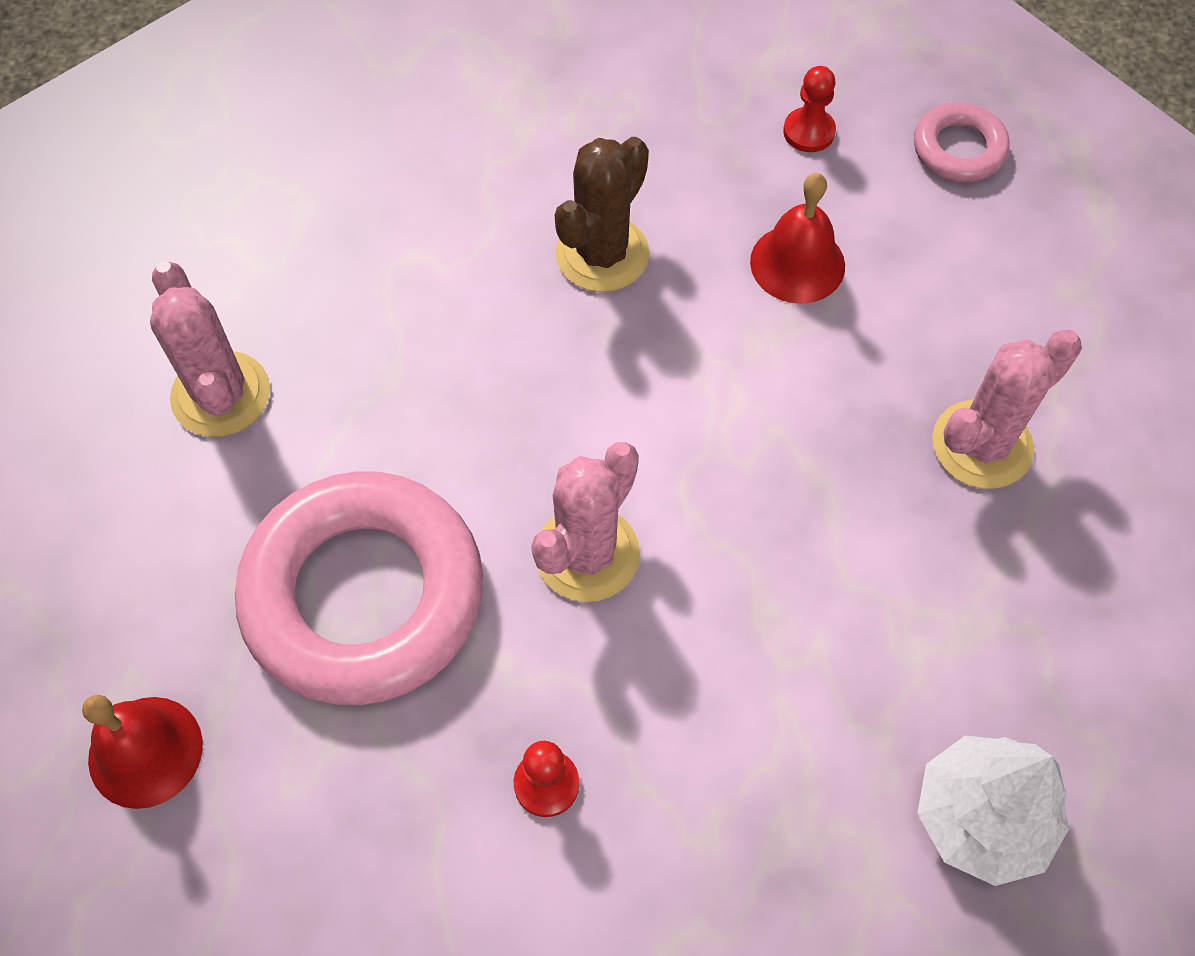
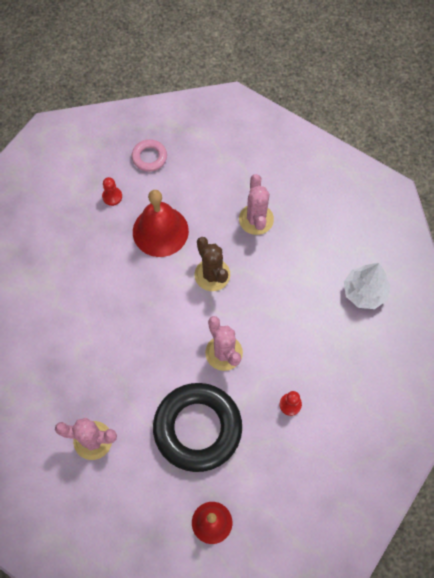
camera: 60 degrees left, 5 degrees up
(364, 595) = (197, 428): pink ring -> black ring
(602, 254) = (117, 288): brown cactus -> brown cactus (212, 275)
(797, 263) = (160, 231): red bell -> red bell, size x1.58

